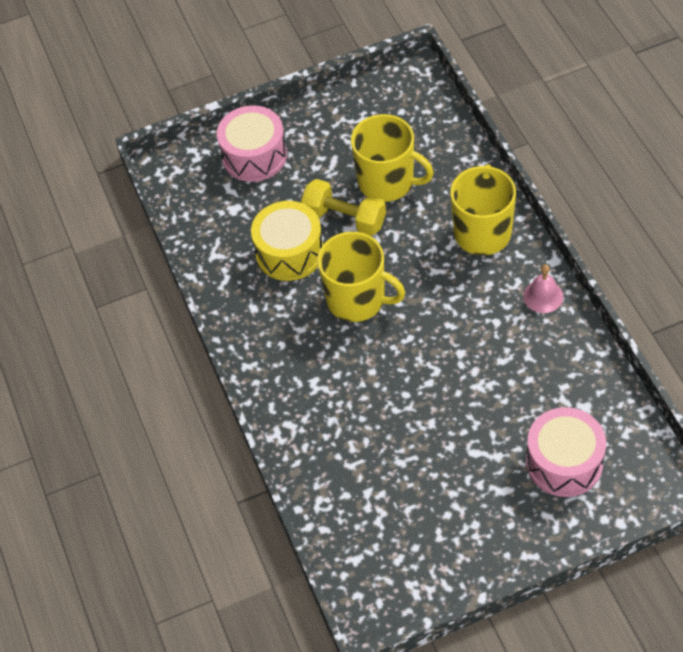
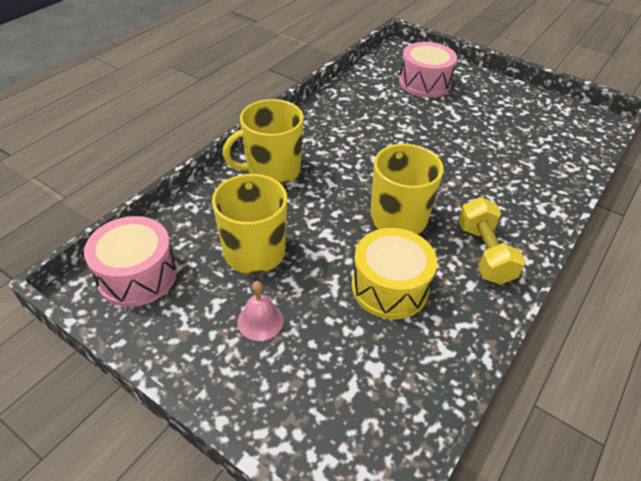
camera: 130 degrees left, 10 degrees down
(254, 156) = (287, 389): pink drum -> pink drum (137, 275)
(344, 218) = (319, 263): yellow dumbbell -> yellow dumbbell (484, 253)
(543, 296) = (309, 124): pink bell -> pink bell (260, 321)

